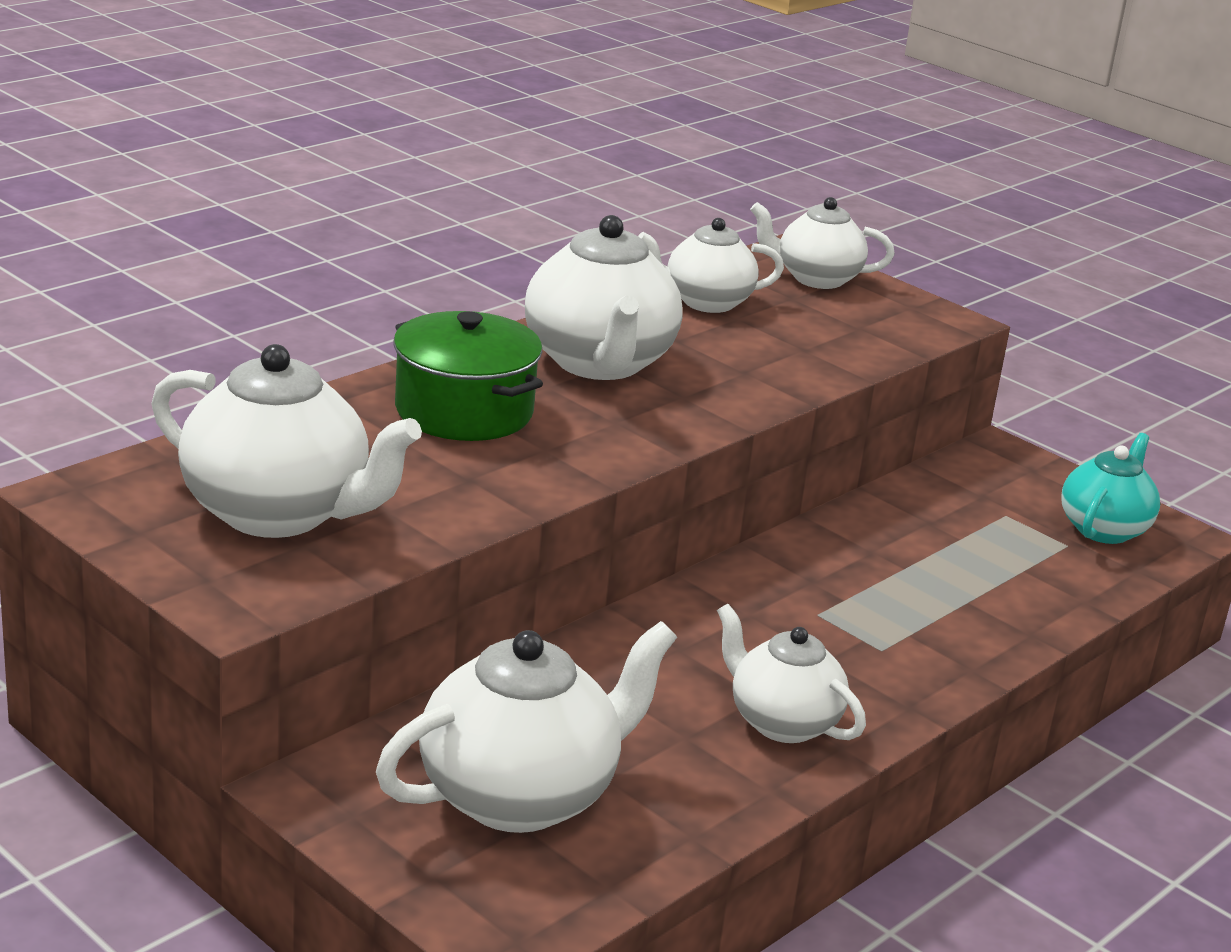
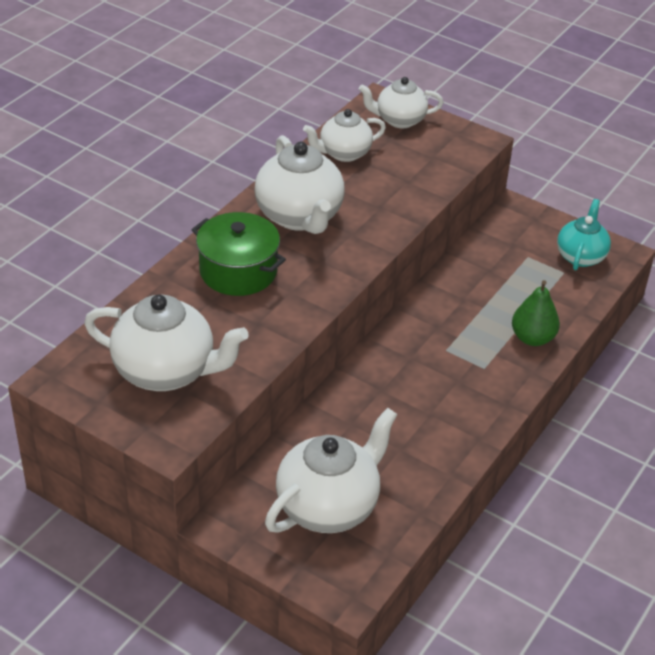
camera: 10 degrees left, 15 degrees up
(782, 722) = (445, 429): white teapot -> none
(984, 623) = (532, 338): none -> green pear

